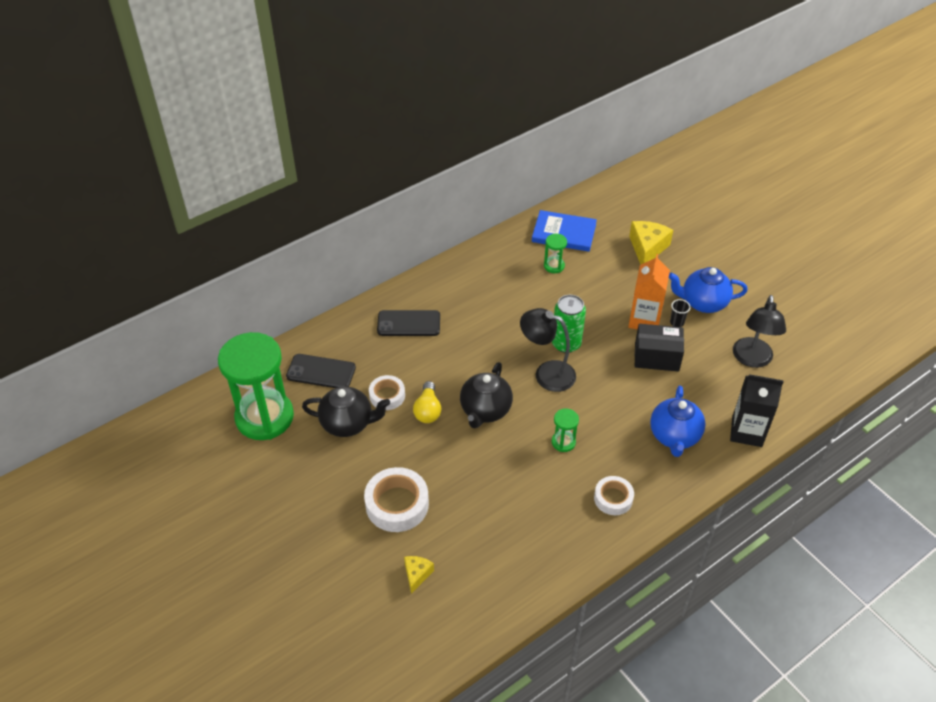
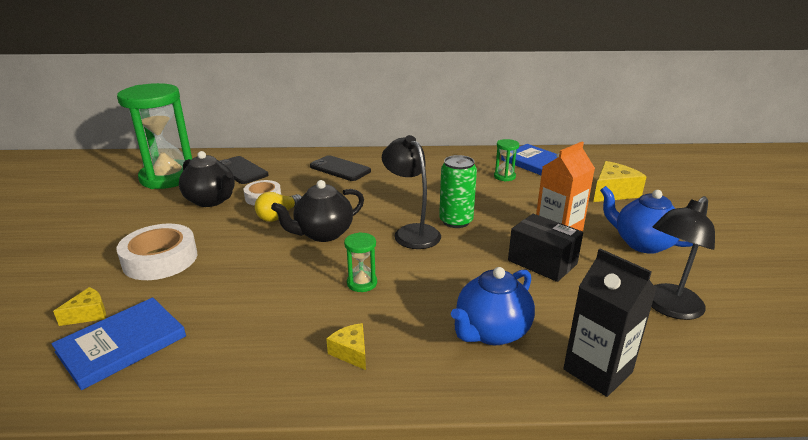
camera: 35 degrees right, 20 degrees down
(473, 578) = (122, 344): none -> blue book
(613, 498) = (351, 352): white tape -> yellow cheese
(677, 322) = (594, 247): black cup -> none

